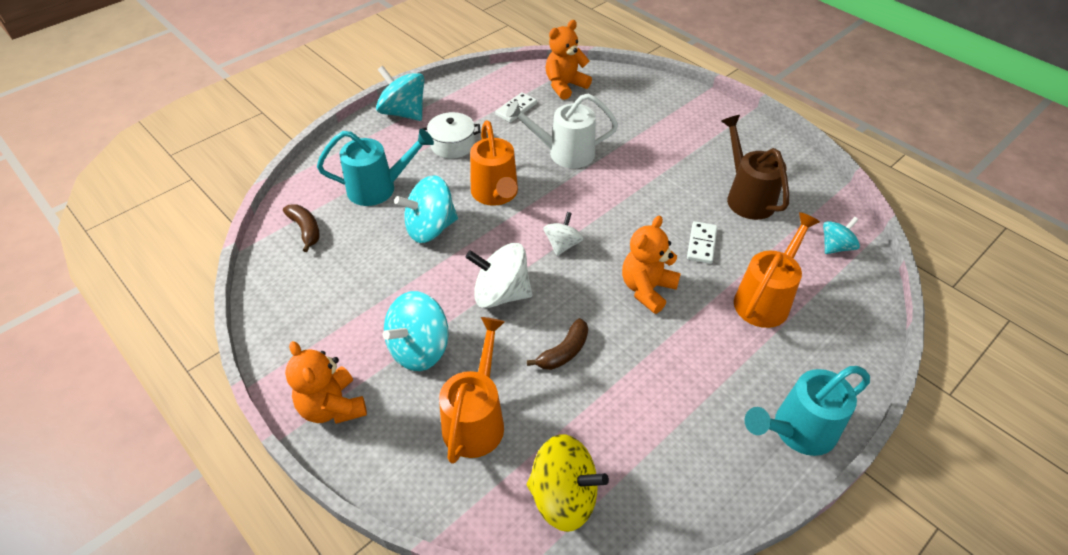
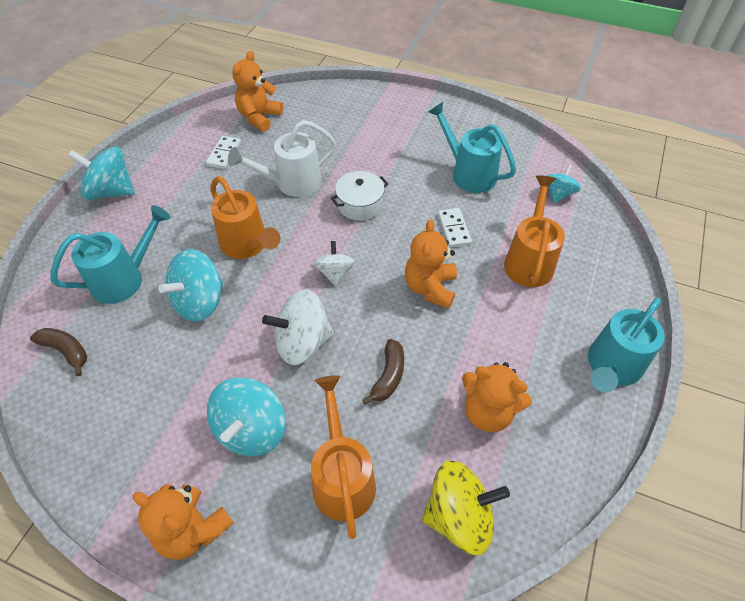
camera: 25 degrees left, 5 degrees up
(452, 145) = (179, 209): white pot -> white pot (360, 204)
(642, 420) = (488, 411): none -> orange teddy bear
(746, 196) = (468, 173): brown watering can -> turquoise watering can

